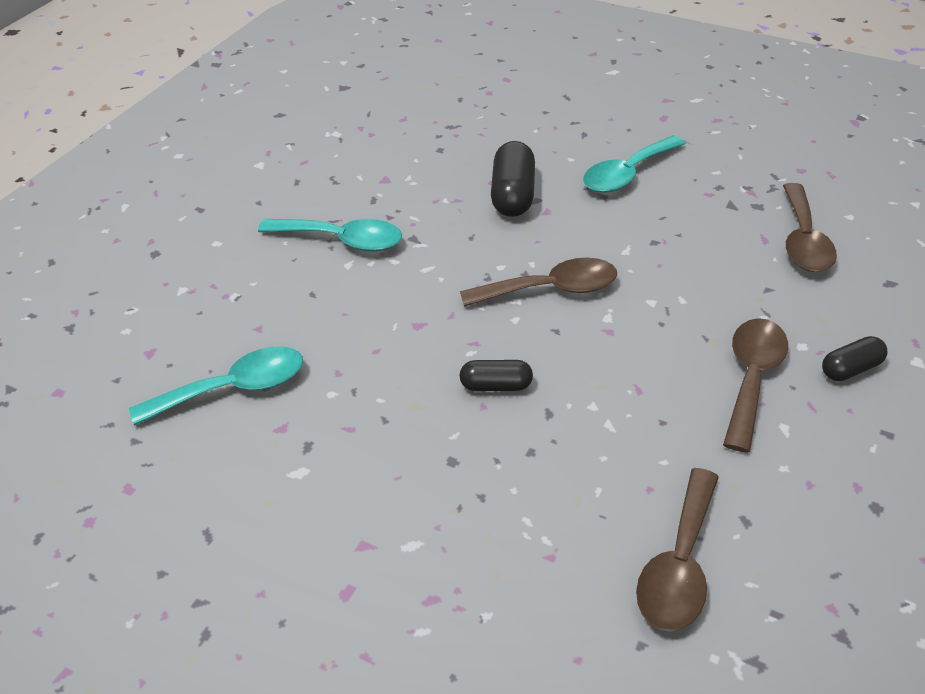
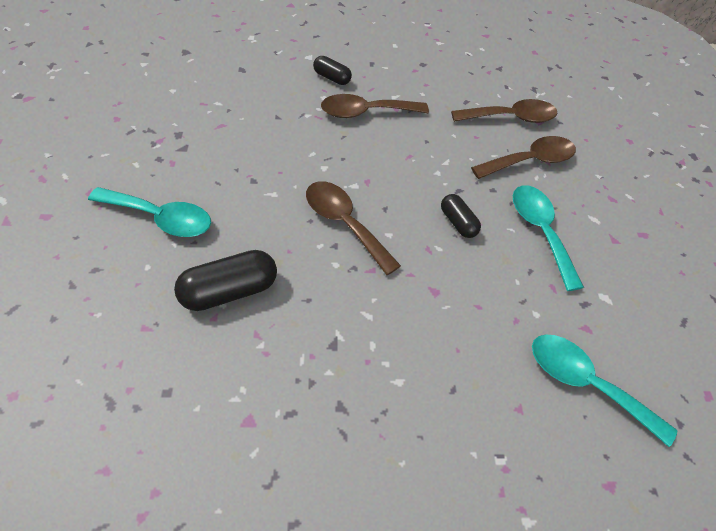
camera: 125 degrees left, 10 degrees up
(342, 240) = (370, 406): turquoise spoon -> turquoise spoon (540, 231)
(803, 240) = (213, 107): brown spoon -> brown spoon (530, 161)

